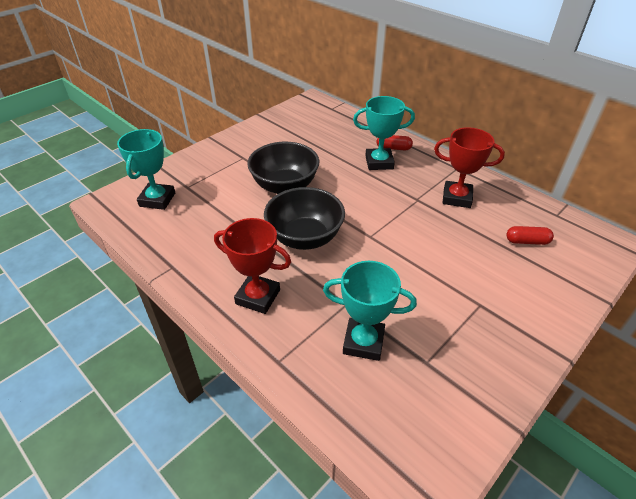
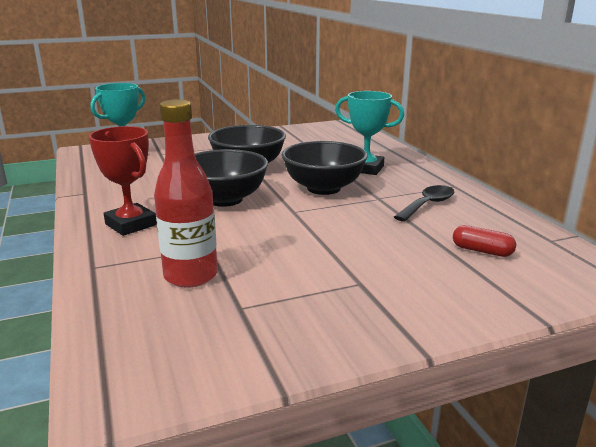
camera: 25 degrees right, 20 degrees down
(363, 342) = (191, 276): turquoise trophy -> red bottle
(368, 199) = (323, 188): none -> black bowl
(393, 148) = (394, 162): red capsule -> none
(457, 198) = (428, 205): red trophy -> black spoon

